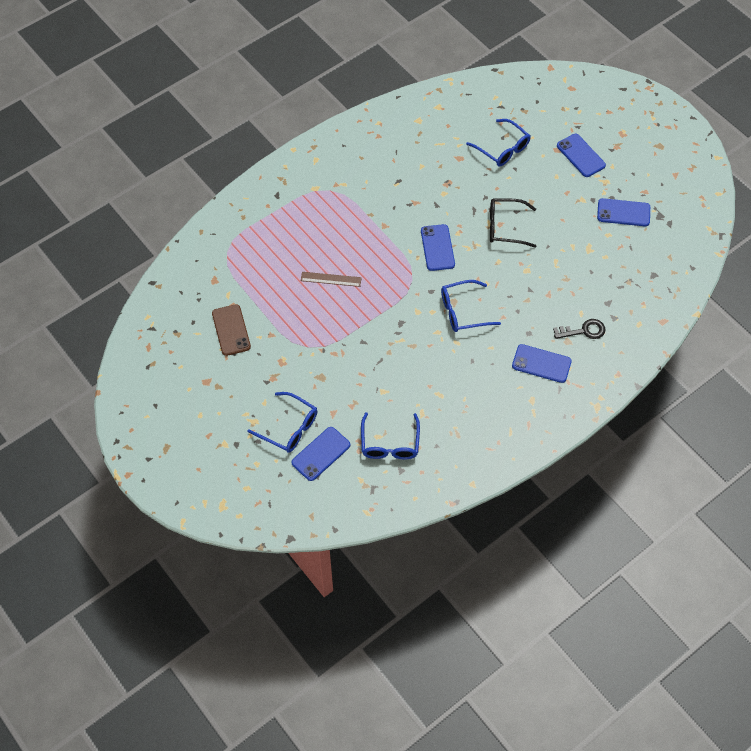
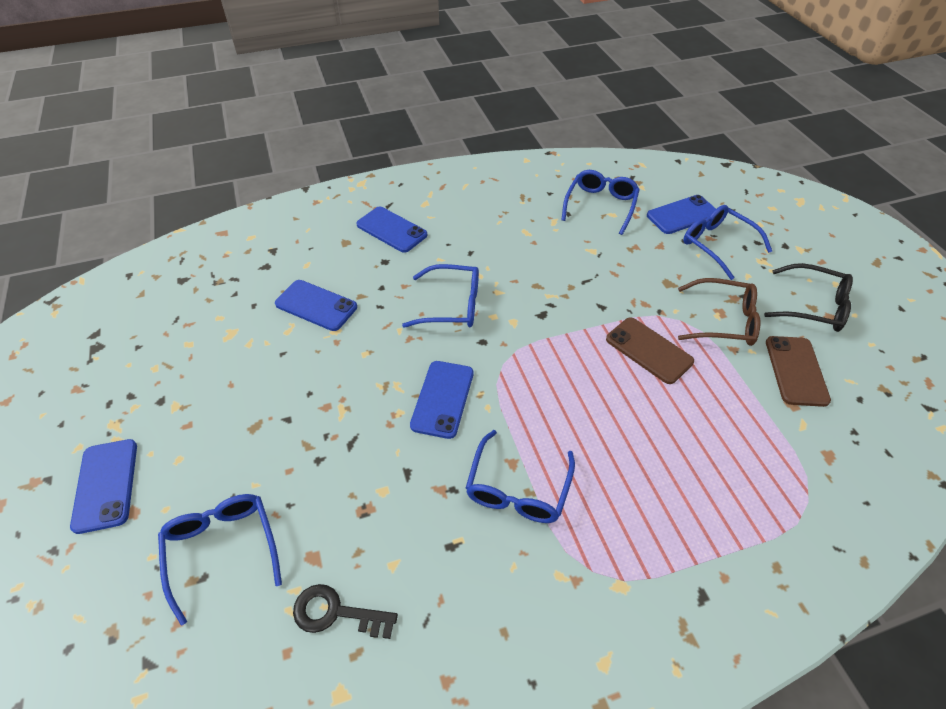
camera: 160 degrees left, 10 degrees down
(279, 355) = (723, 321): none -> brown glasses
(325, 317) = (649, 350): none -> brown phone
(331, 279) = (628, 400): brown ruler -> none
(376, 214) = (518, 488): none -> blue glasses
(506, 227) = (321, 399): black glasses -> black glasses (813, 306)
(583, 331) = (319, 247): black key -> black key (336, 613)
(623, 212) = (138, 367): blue phone -> blue phone (316, 305)

